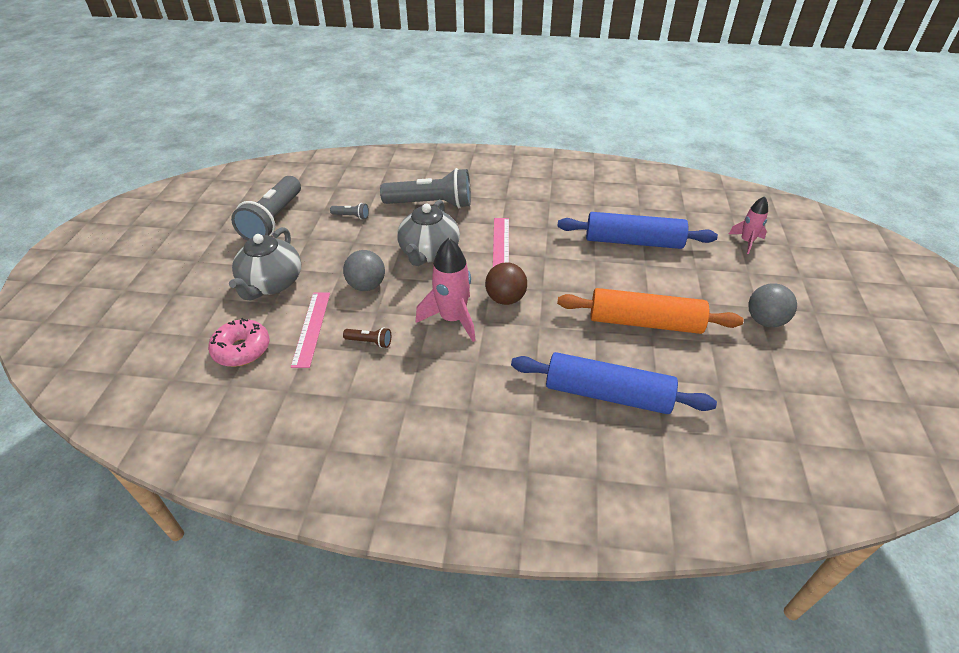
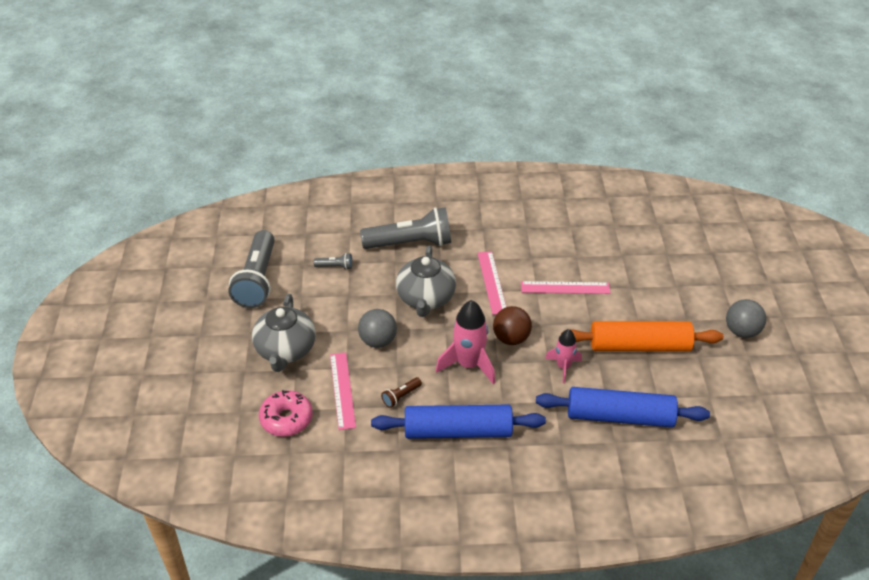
camera: 10 degrees left, 0 degrees up
(370, 342) = (401, 396): brown flashlight -> brown flashlight turned 135 degrees clockwise
(575, 258) = (565, 288): none -> pink ruler
(633, 241) = (615, 264): blue rolling pin -> blue rolling pin (458, 431)
(746, 242) = (718, 252): pink rocket -> pink rocket (563, 367)

